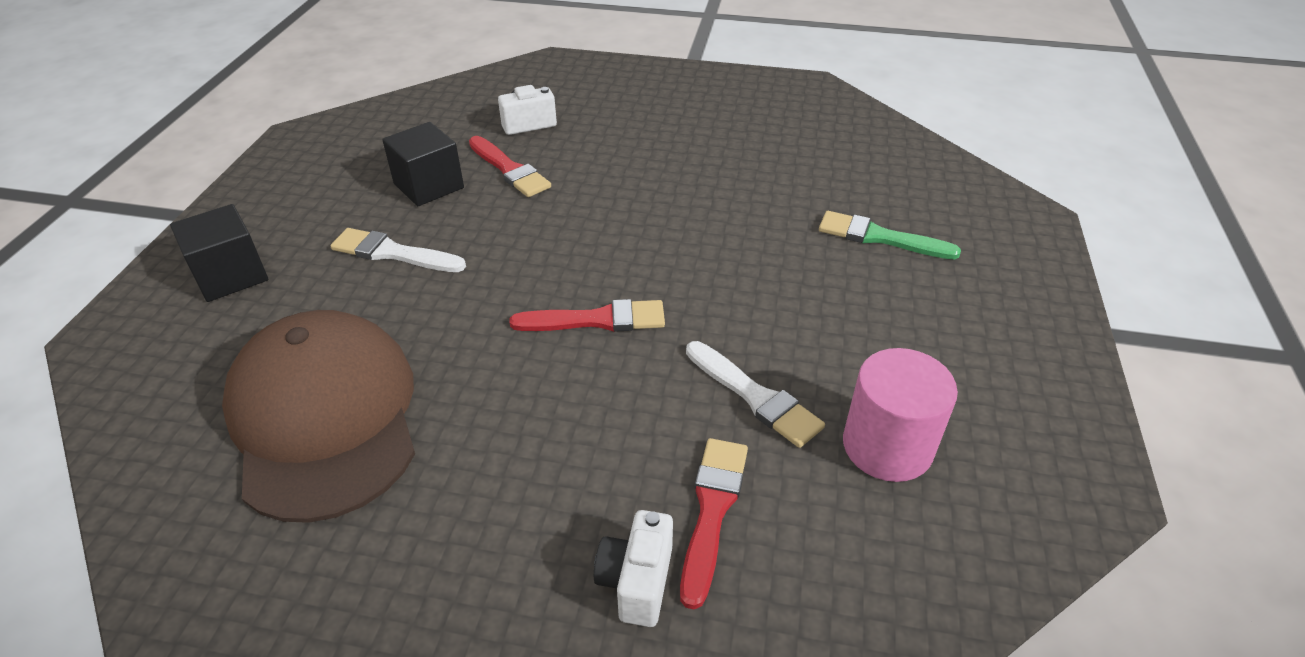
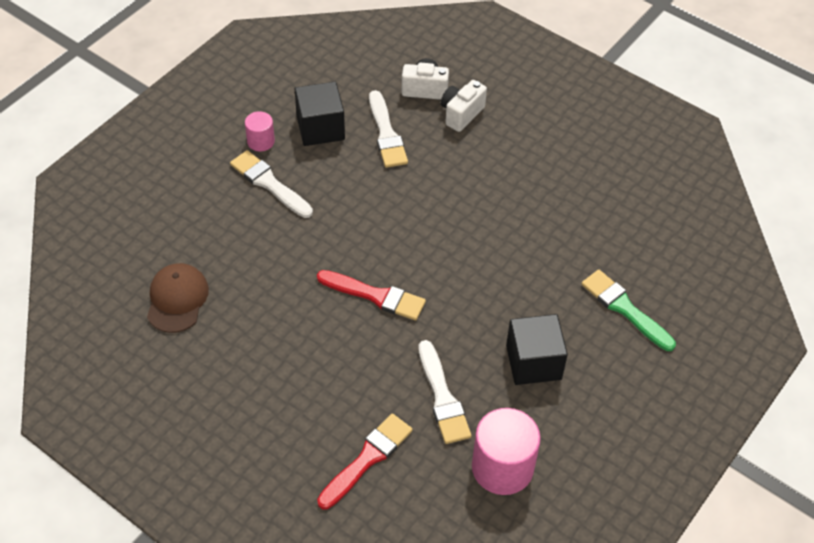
camera: 25 degrees right, 10 degrees up
(230, 275) = (159, 162): black cube -> black cube (533, 362)
(325, 418) = (177, 299): brown cap -> brown cap, size x0.49
(360, 217) = (261, 141): none -> pink cylinder
(509, 169) = (386, 133): red brush -> white brush
(637, 582) = (300, 480): white camera -> white camera (461, 114)

